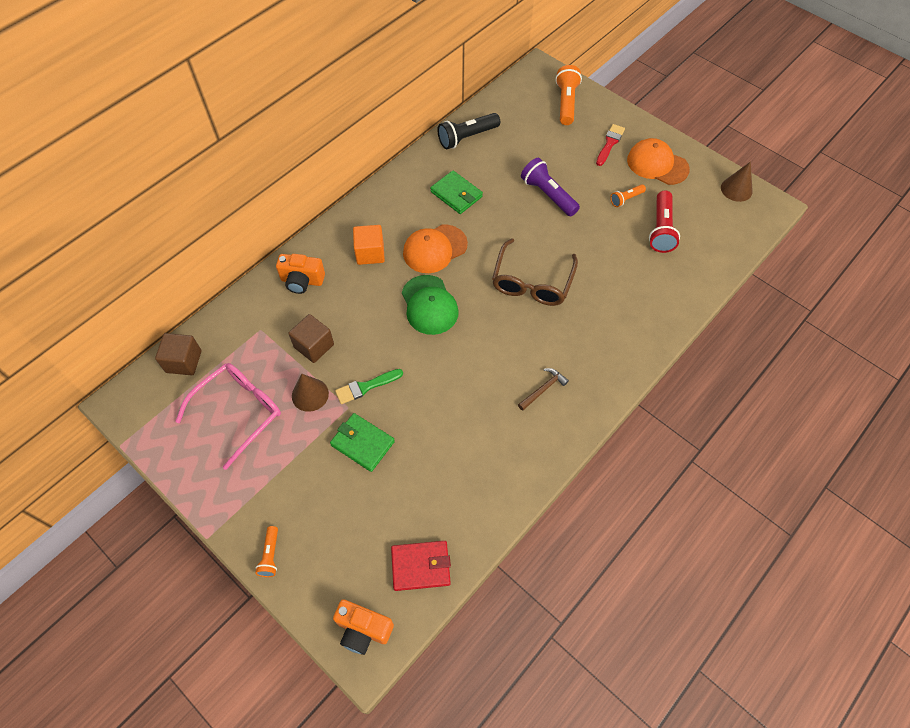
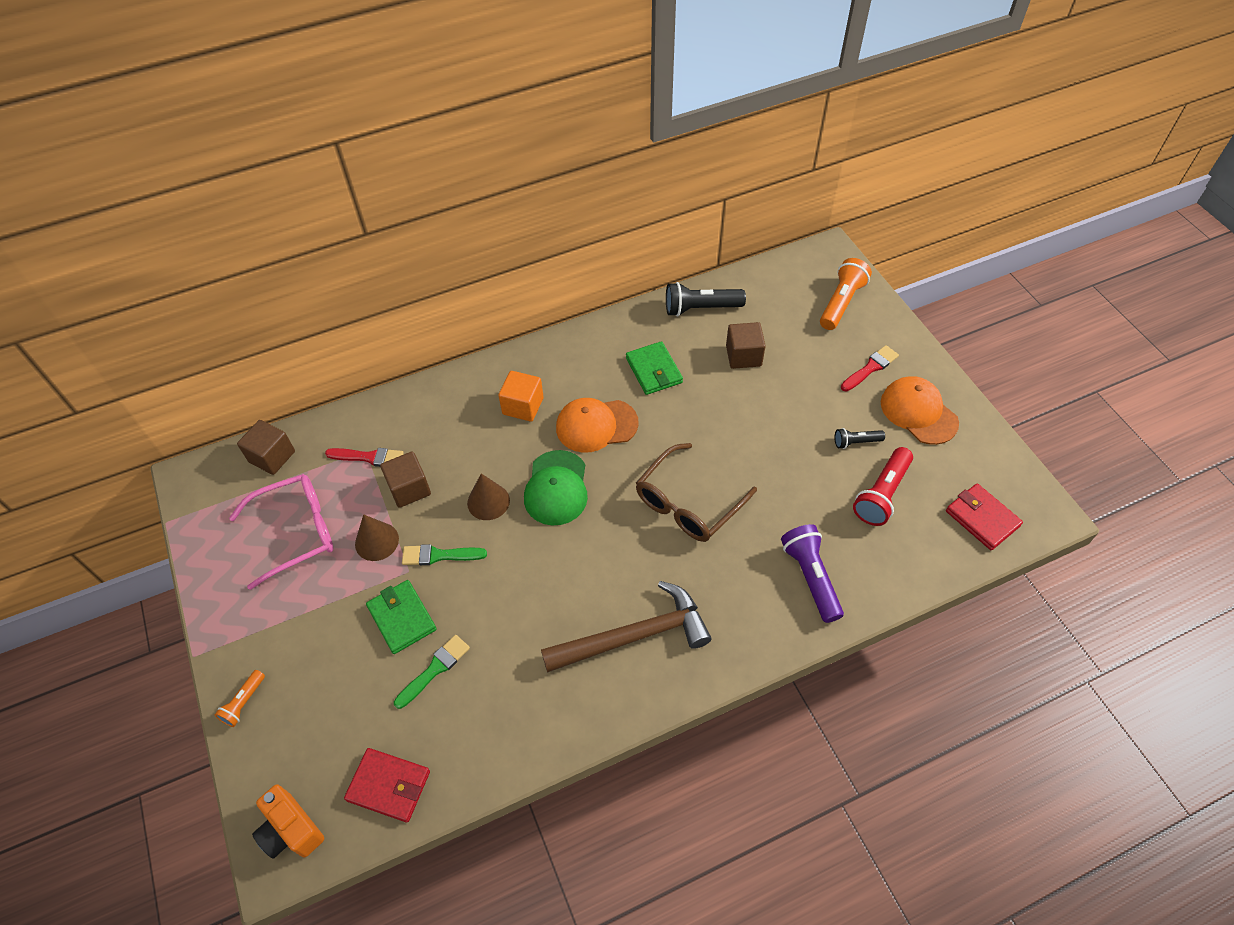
camera: 25 degrees right, 5 degrees down
(267, 334) = (369, 457): none -> red brush
(302, 281) = (435, 412): orange camera -> none
(409, 470) = (435, 669): none -> green brush
(516, 163) = (743, 356): none -> brown cube
(543, 389) = (634, 636): brown hammer -> brown hammer, size x2.26
(548, 195) = (761, 406): purple flashlight -> purple flashlight (810, 577)
(626, 199) = (856, 442): orange flashlight -> black flashlight
(733, 223) = (982, 518): none -> red wallet
(736, 189) = (1008, 477): brown cone -> brown cone (488, 501)

